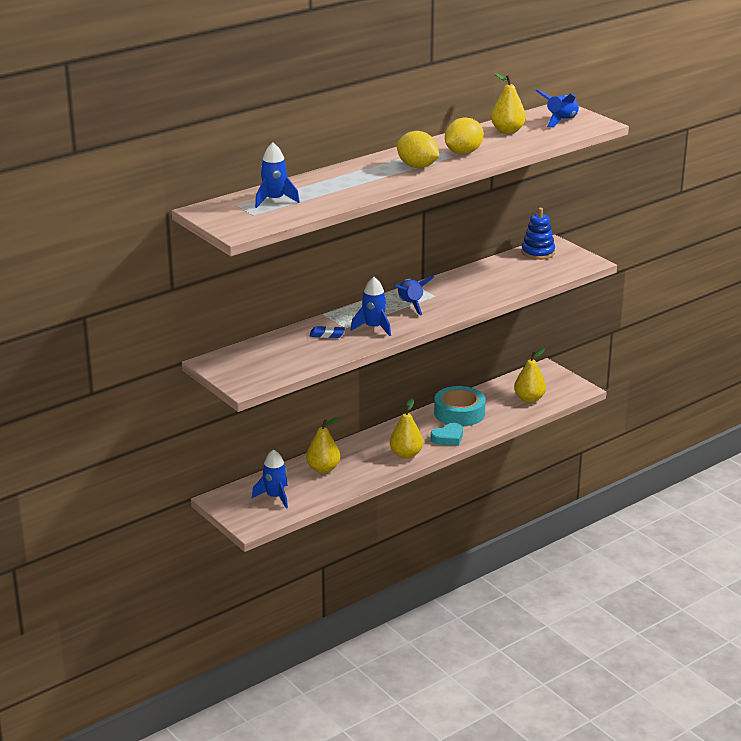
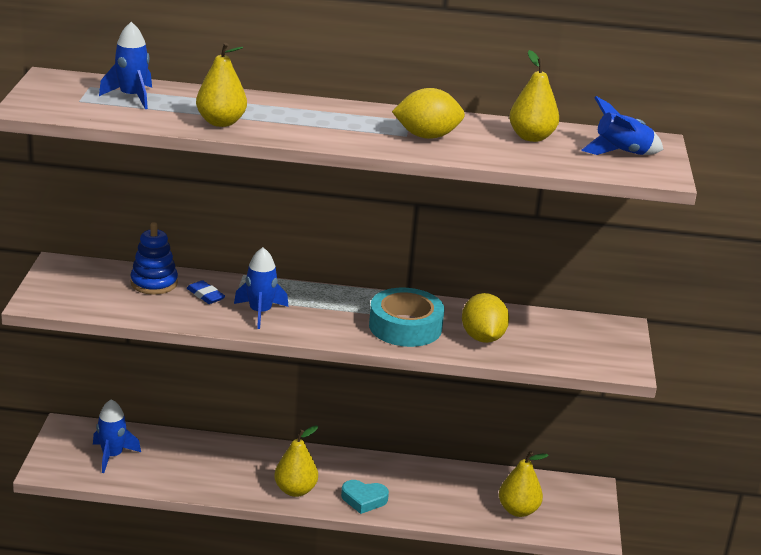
camera: 40 degrees right, 0 degrees up
(323, 469) = (198, 456): yellow pear -> yellow pear (221, 122)
(410, 305) = (341, 310): blue rocket -> none
(417, 166) = (344, 128): yellow lemon -> yellow lemon (482, 338)
(459, 413) = (419, 481): turquoise tape -> turquoise tape (405, 327)
(538, 252) = (585, 327): blue stacking toy -> blue stacking toy (154, 283)

